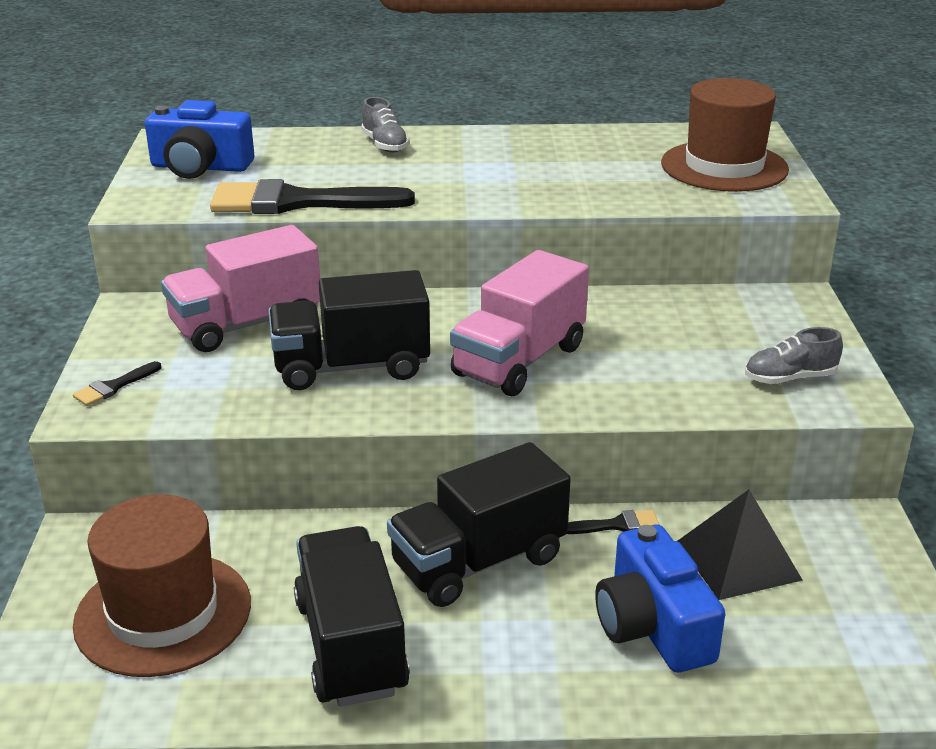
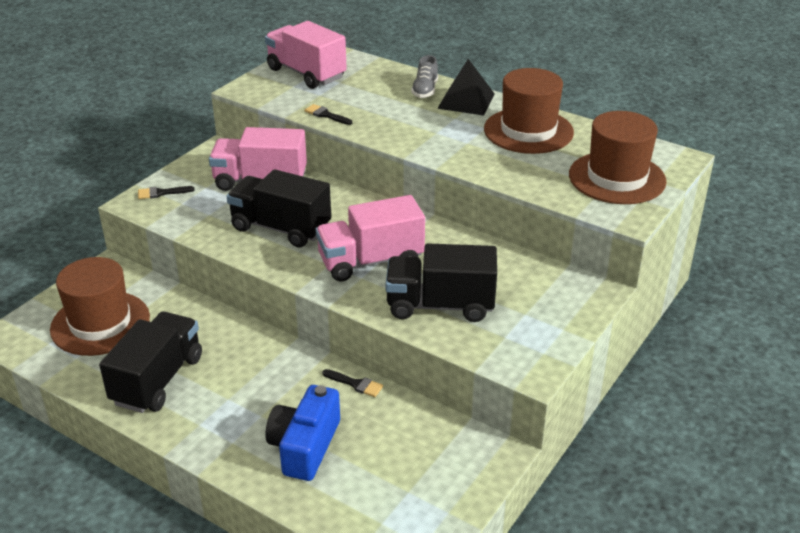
camera: 35 degrees right, 5 degrees up
(200, 167) = (306, 73): blue camera -> pink truck
(297, 202) = (326, 115): black brush -> black brush, size x0.41
(479, 562) = (262, 369): black truck -> black truck (440, 305)
(565, 151) = (528, 131): none -> brown hat
(738, 560) = (395, 436): black pyramid -> black pyramid (466, 101)
(789, 378) = (511, 340): grey shoe -> none

